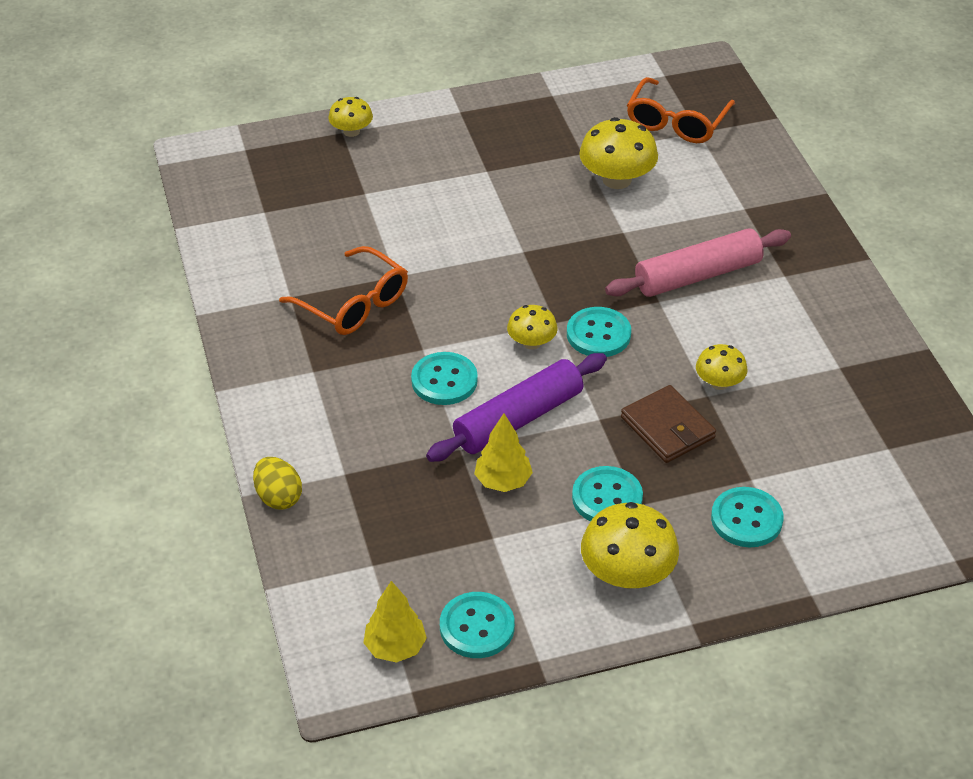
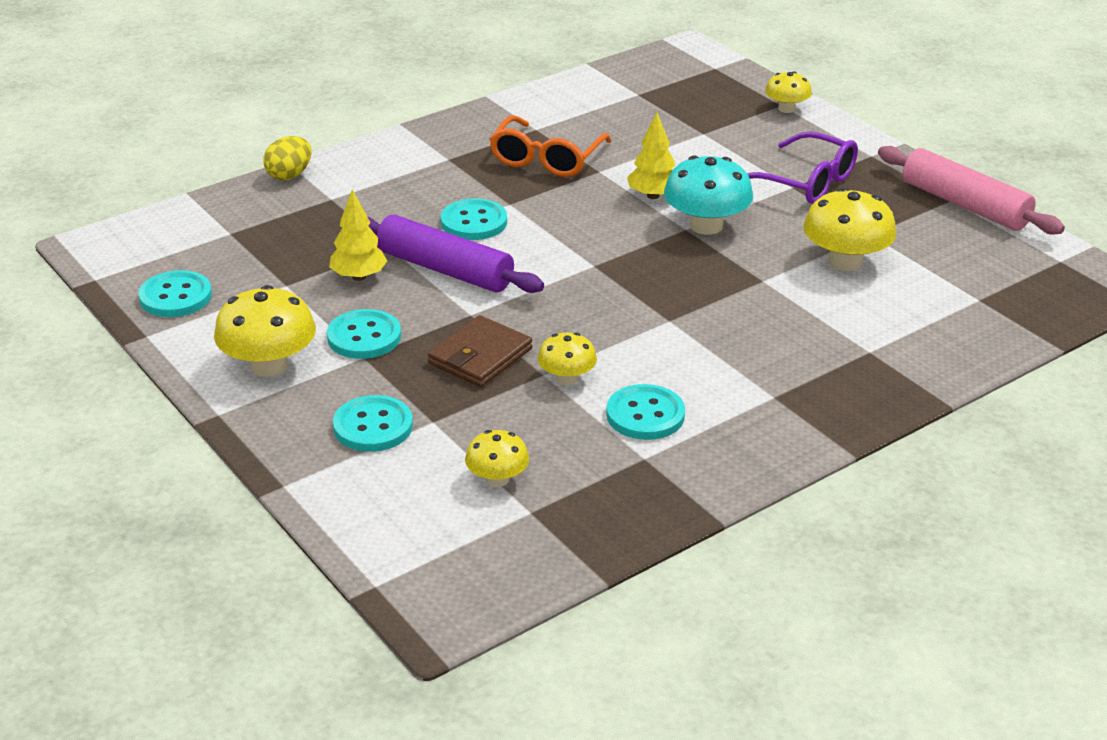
camera: 70 degrees right, 10 degrees down
(395, 647) = (140, 262): yellow tree -> yellow tree (653, 196)
(484, 160) = (806, 182): none -> purple glasses
(524, 238) = (706, 225): none -> turquoise mushroom
(531, 342) = (555, 257): yellow mushroom -> yellow mushroom (497, 479)
(598, 334) = (592, 292): turquoise button -> turquoise button (645, 415)
(676, 122) = (982, 282): orange glasses -> none
(698, 275) = (728, 338): pink rolling pin -> pink rolling pin (964, 205)

